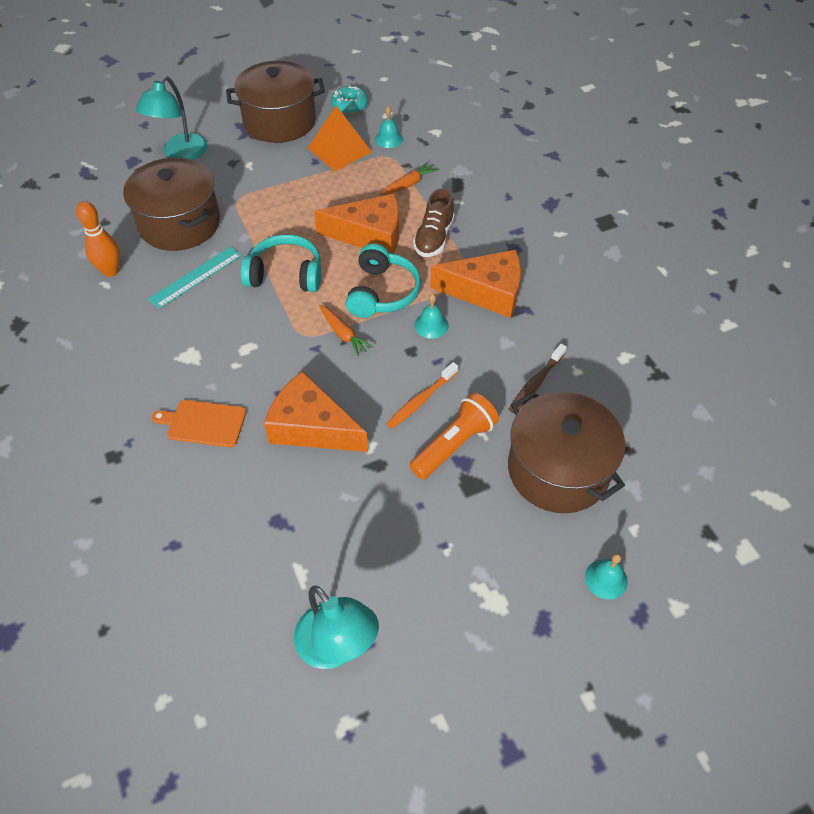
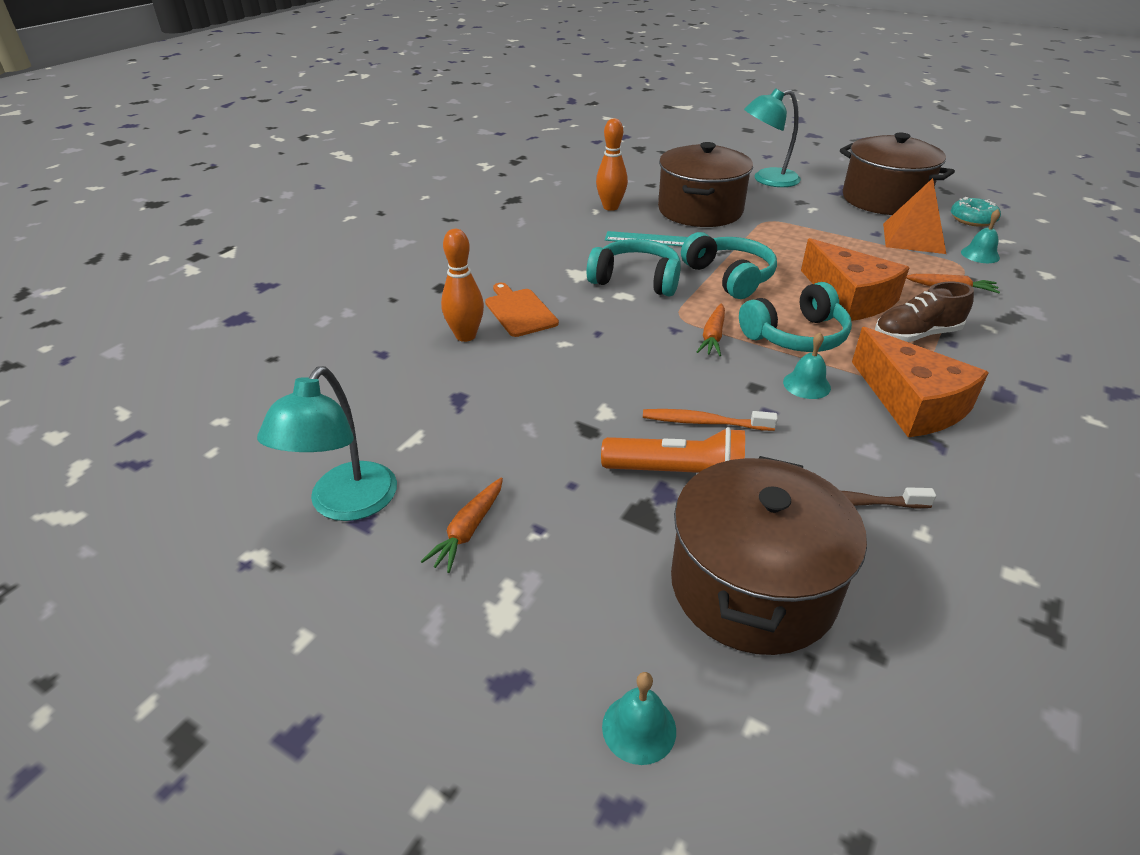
camera: 55 degrees right, 15 degrees down
(203, 476) = (465, 336): none -> orange bowling pin
(235, 328) = (636, 280): none -> turquoise headphones
(311, 427) = (584, 368): orange cheese -> none
(416, 585) = (468, 530): none -> orange carrot

